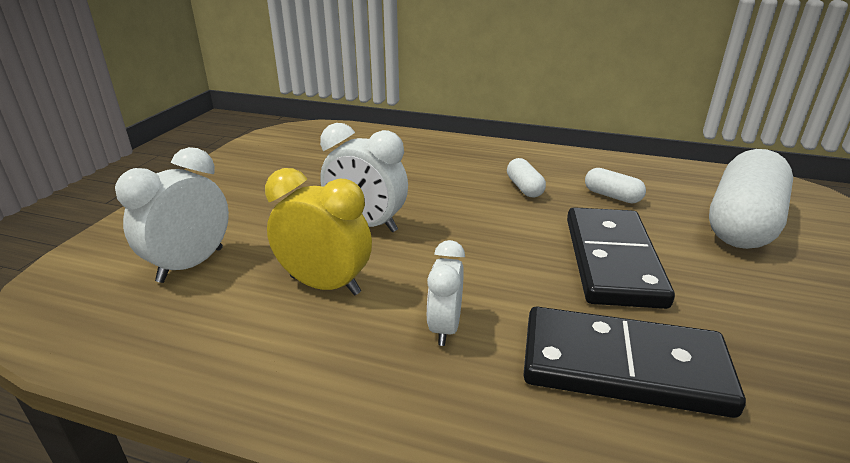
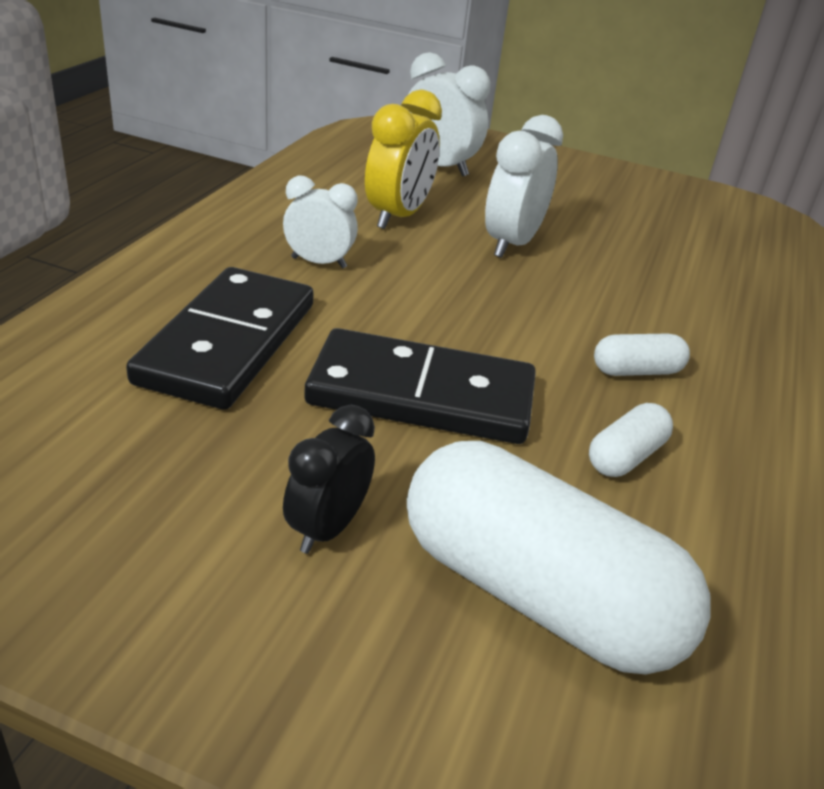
camera: 90 degrees right, 5 degrees up
(773, 288) = (327, 528): none -> black clock

